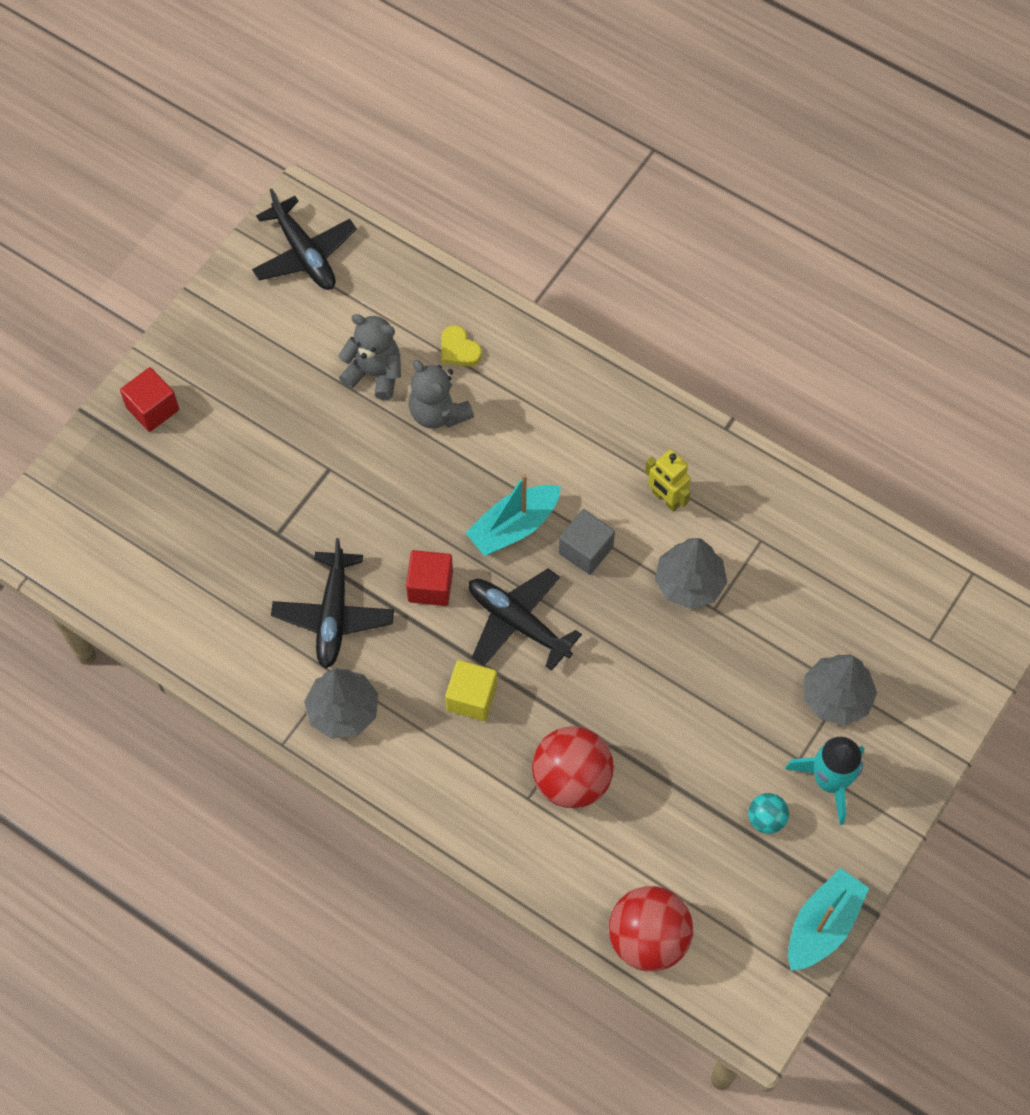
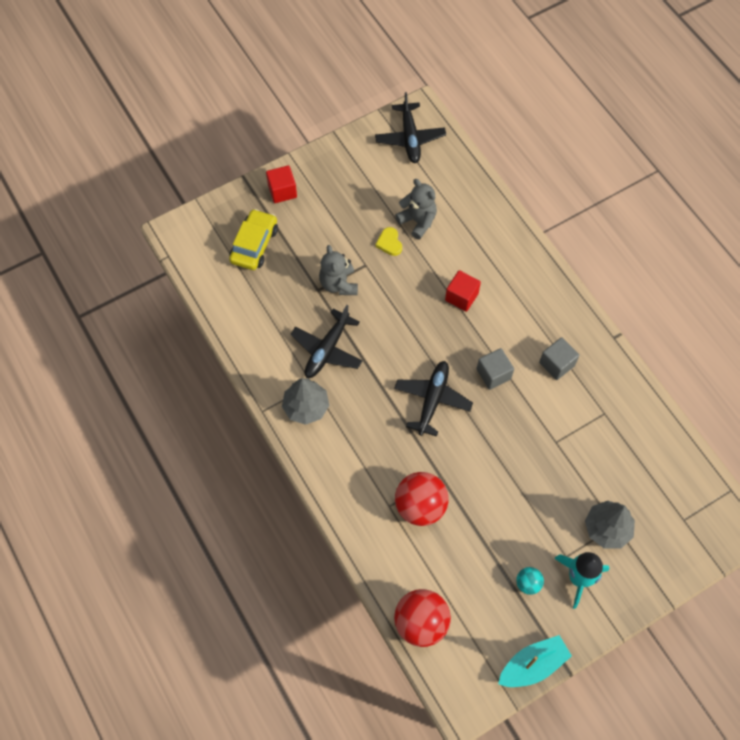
camera: 25 degrees right, 0 degrees up
(150, 506) = (254, 245): none -> yellow car
(430, 586) = (391, 356): red cube -> red cube (461, 297)
(438, 413) = (444, 258): grey teddy bear -> grey teddy bear (339, 284)
(459, 349) = (473, 227): yellow heart -> yellow heart (389, 243)
(471, 698) = (384, 432): yellow cube -> none
(514, 527) = (457, 342): turquoise boat -> none
(517, 622) = (432, 399): black plane -> black plane turned 45 degrees clockwise
(666, 499) = (556, 364): yellow robot -> grey cube
(689, 583) = (547, 420): grey tree -> none

